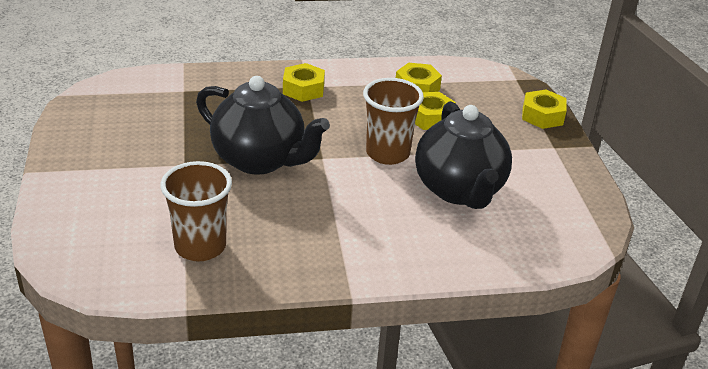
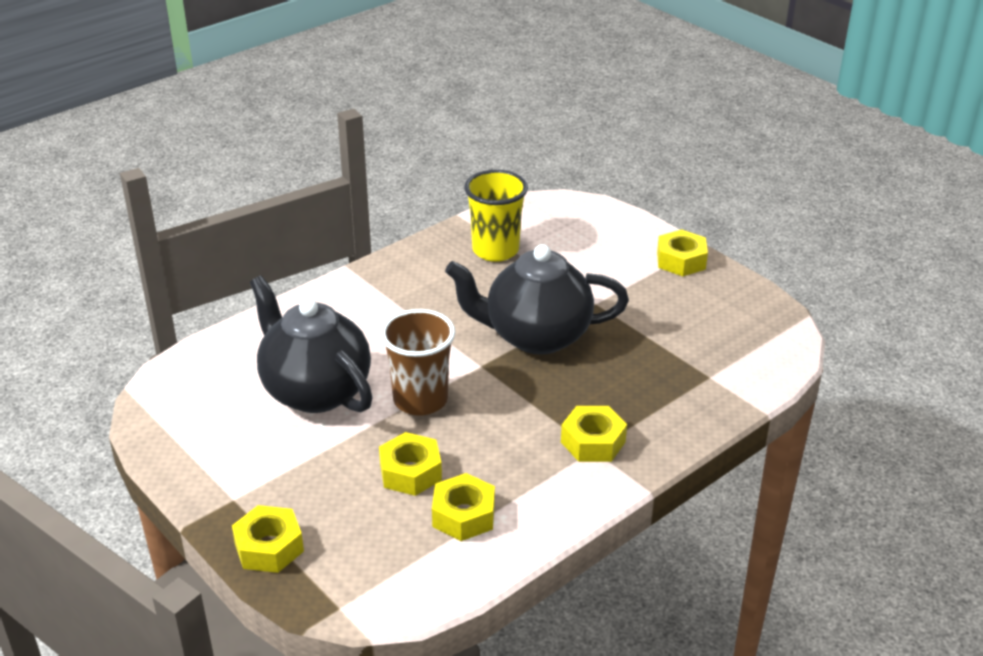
camera: 150 degrees right, 0 degrees up
(70, 167) = (681, 261): none -> yellow nut
(200, 246) = (495, 250): brown cup -> yellow cup

